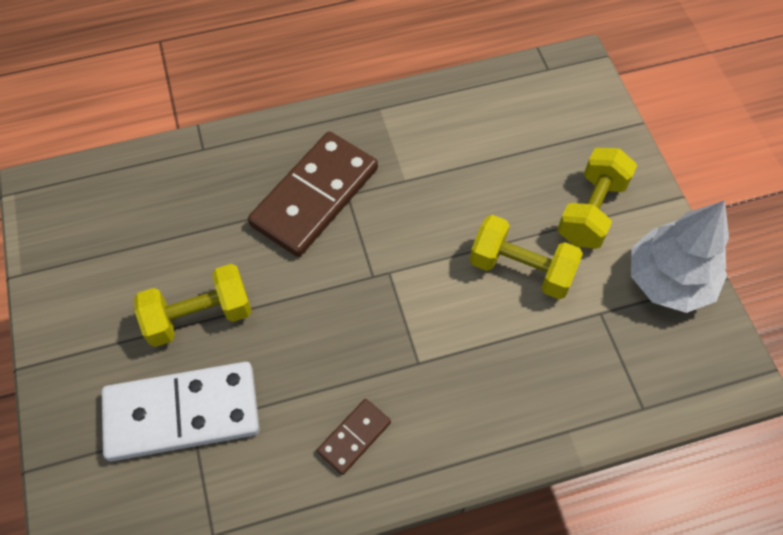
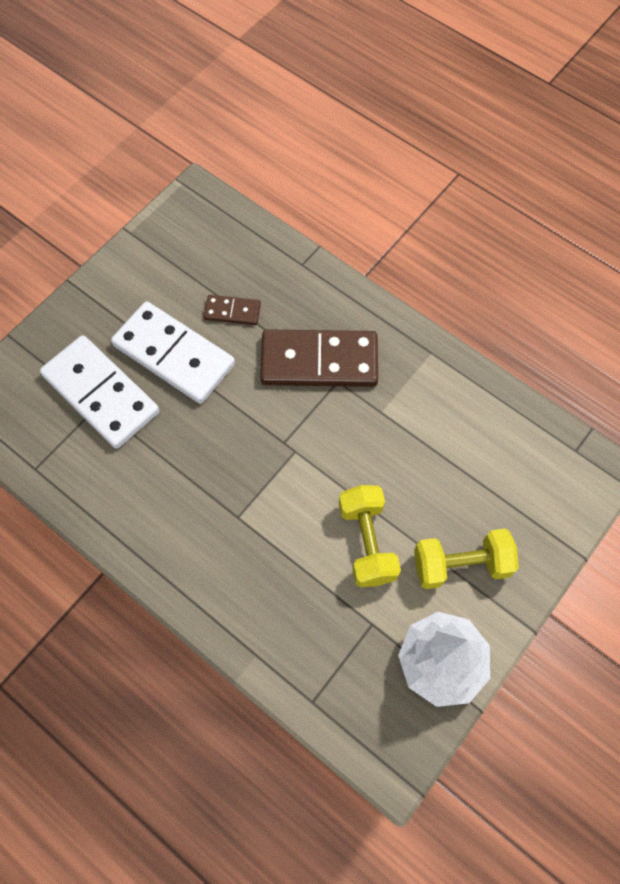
camera: 55 degrees right, 5 degrees up
(199, 316) = (174, 355): yellow dumbbell -> white domino
(354, 437) = (154, 510): brown domino -> brown domino (232, 311)

